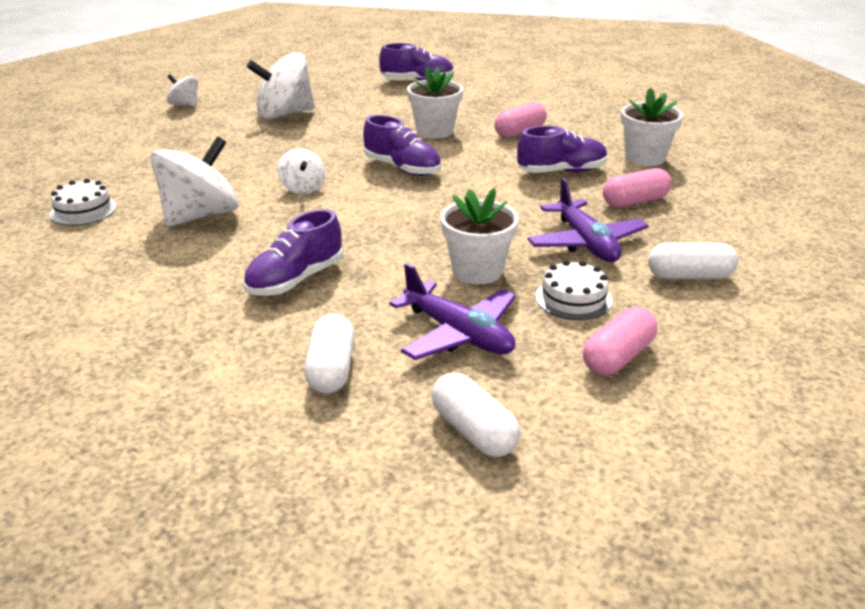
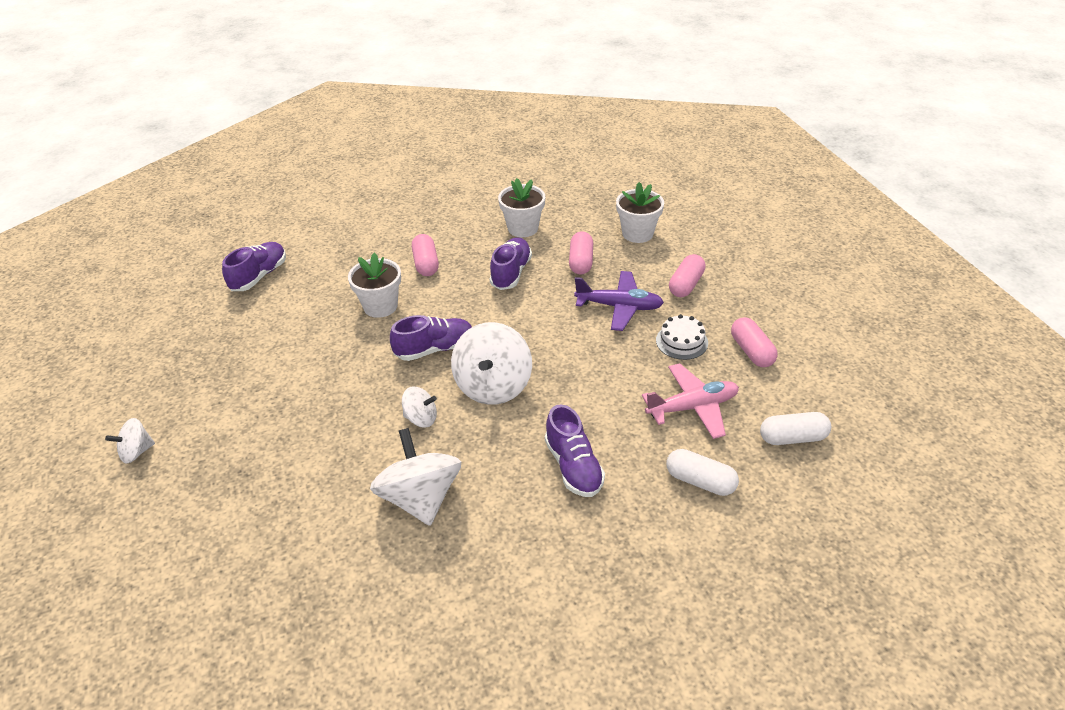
camera: 60 degrees left, 10 degrees up
(83, 210) = (339, 584): white cake -> none
(284, 114) = (245, 384): white spinning top -> white spinning top (493, 386)
(458, 334) = (692, 407): purple plane -> pink plane
(477, 271) = (622, 369): white flower pot -> white flower pot (637, 233)
(689, 276) = (686, 285): white capsule -> pink capsule

